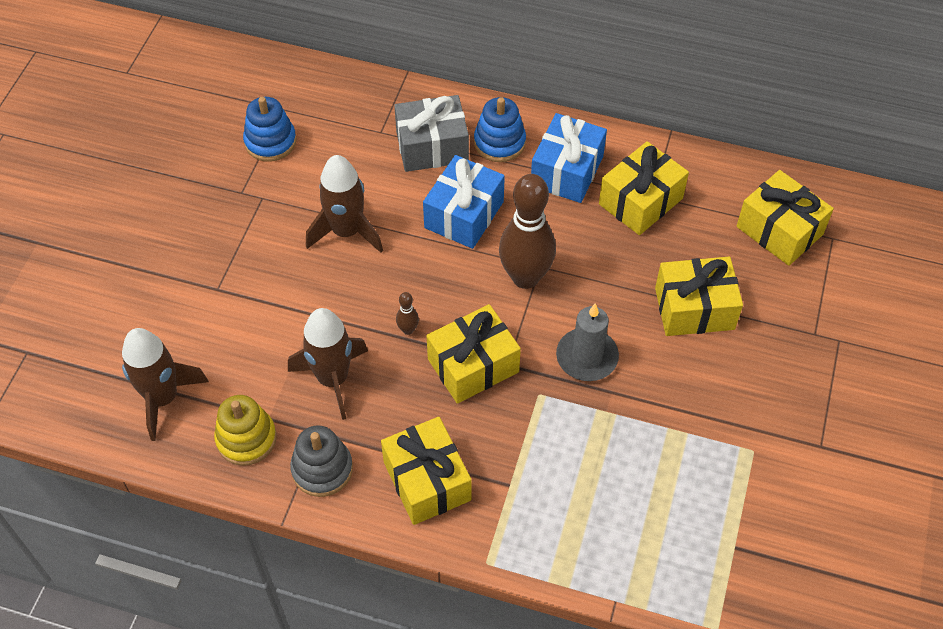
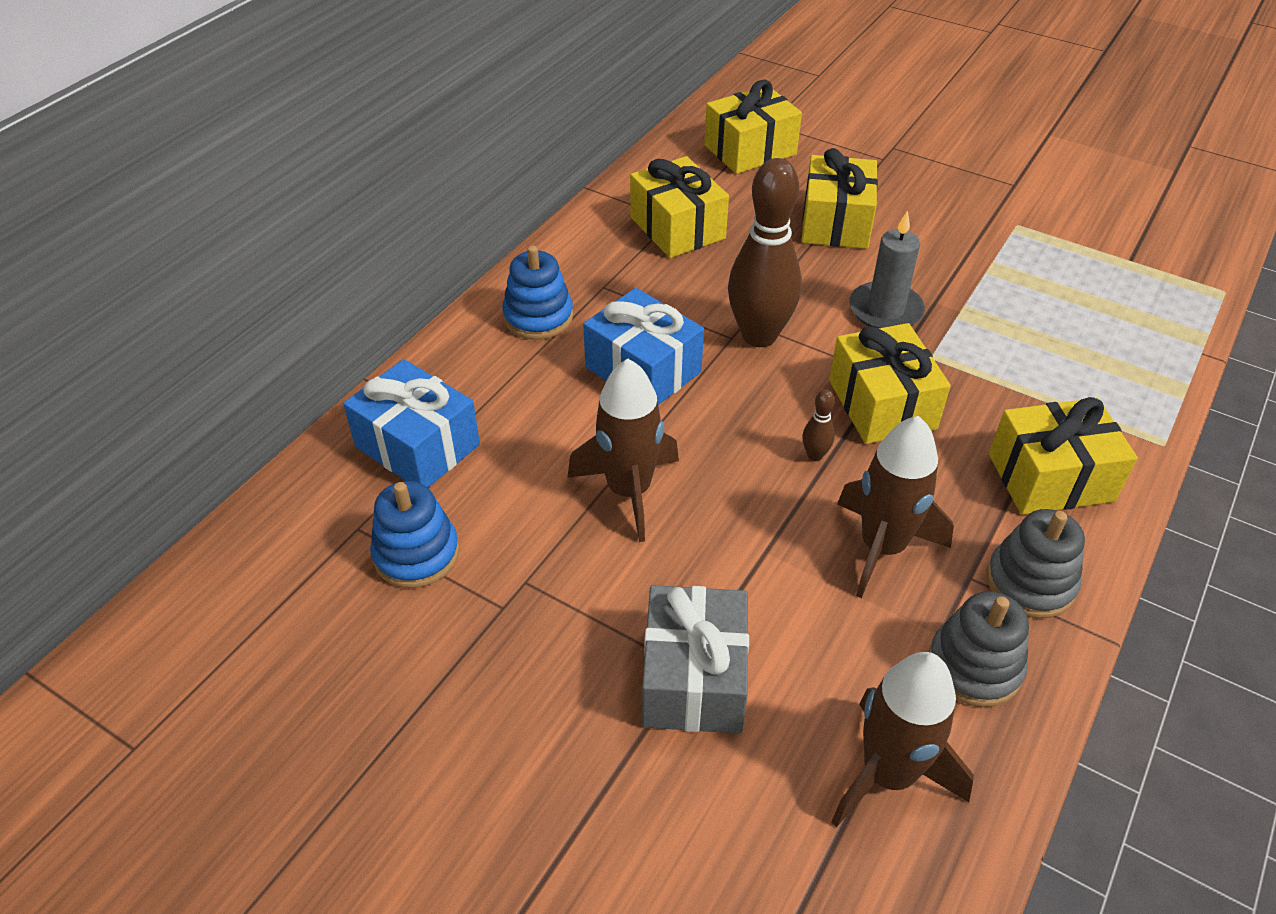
camera: 75 degrees left, 10 degrees down
(246, 439) = (974, 666): yellow stacking toy -> grey stacking toy
(432, 147) = (515, 378): grey gift -> grey gift (693, 678)
(567, 171) = (610, 272): blue gift -> blue gift (418, 446)

